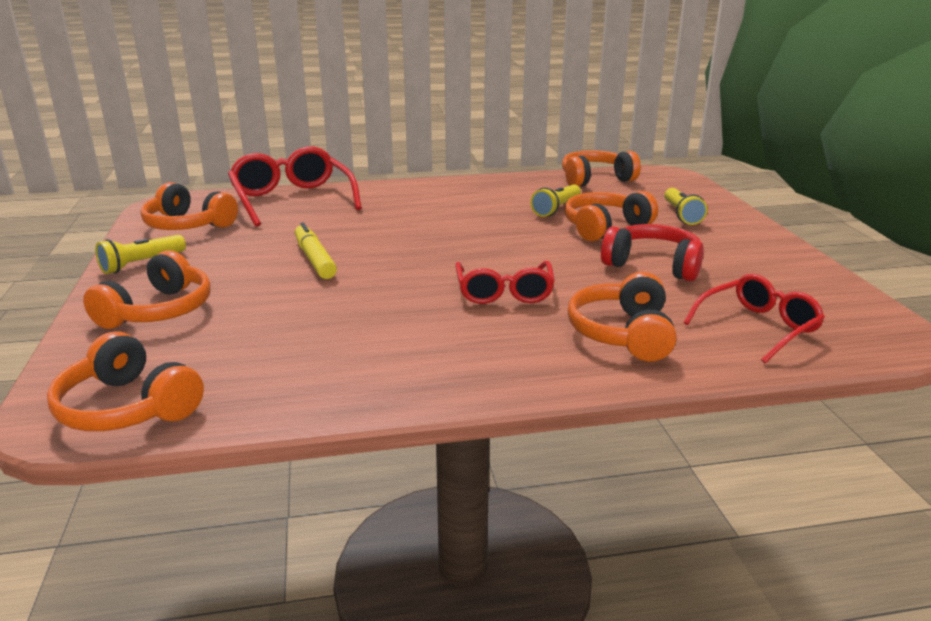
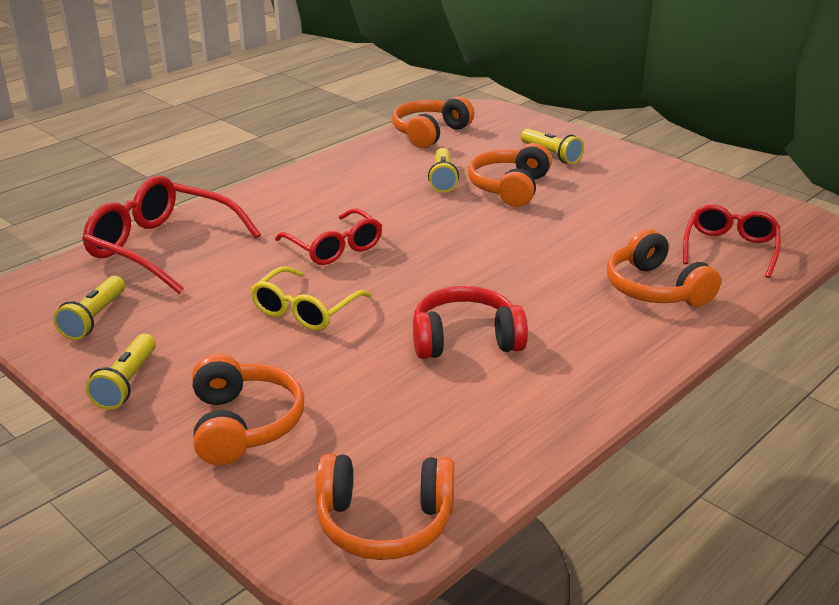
camera: 35 degrees left, 5 degrees up
(188, 225) = (94, 318): orange headphones -> yellow flashlight
(315, 259) = (305, 310): yellow marker -> yellow glasses
(504, 292) = (521, 283): red glasses -> red glasses (334, 248)
(653, 265) = (595, 215): red headphones -> red headphones (465, 339)

